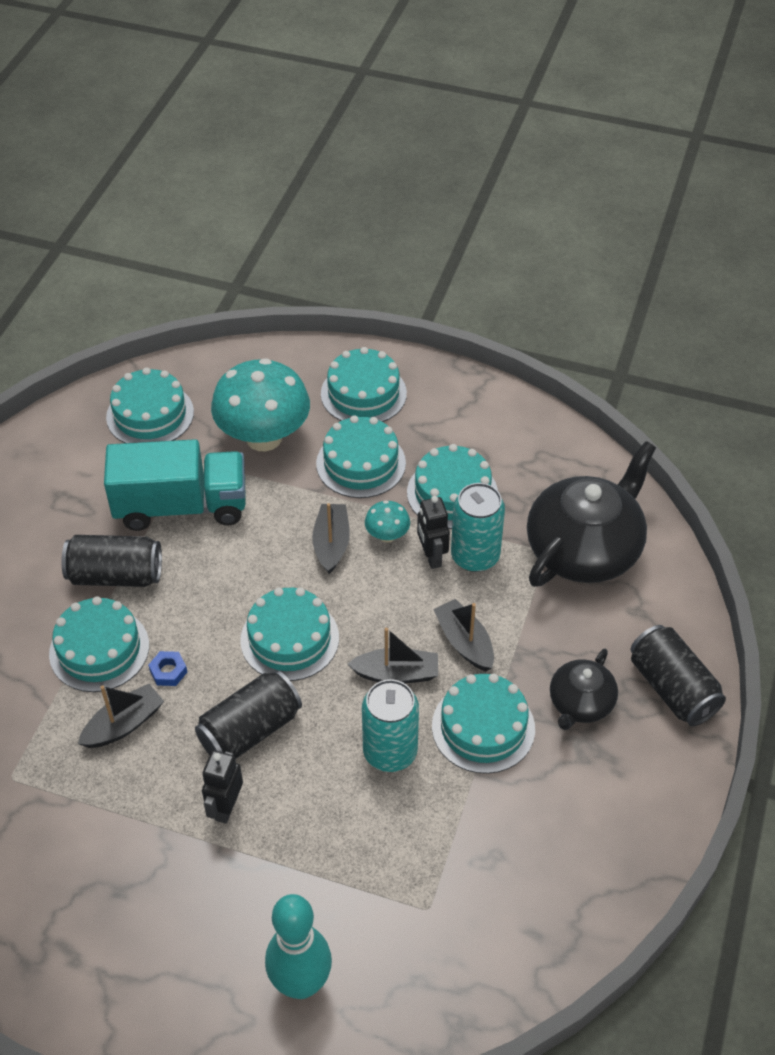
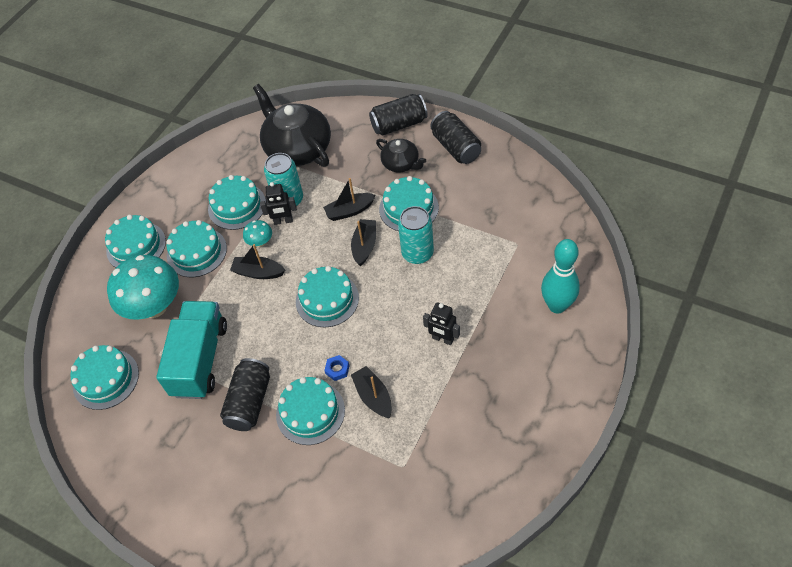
camera: 75 degrees left, 5 degrees up
(250, 730) = (390, 324): black can -> black can (456, 147)

